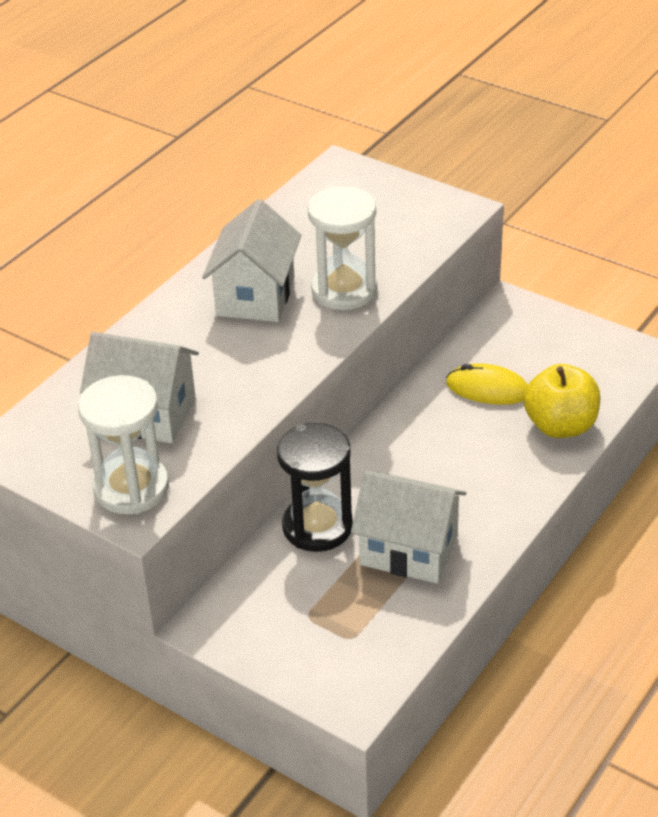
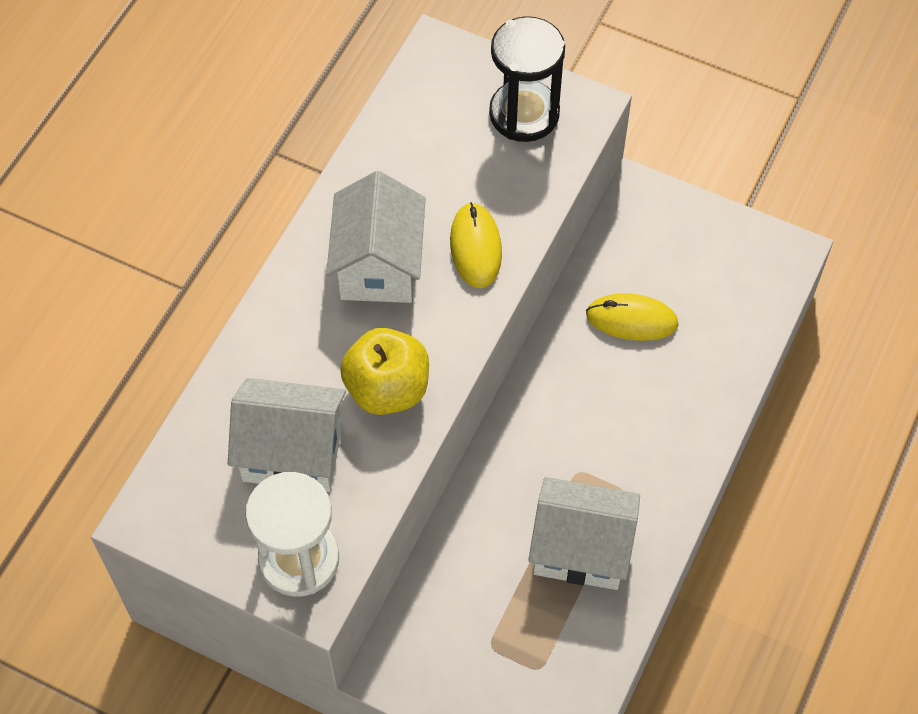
camera: 10 degrees left, 20 degrees up
(317, 526) = (481, 528): black hourglass -> black hourglass (524, 114)
(344, 290) = (476, 247): white hourglass -> yellow mouse
(560, 426) = (715, 364): yellow apple -> yellow apple (387, 389)

